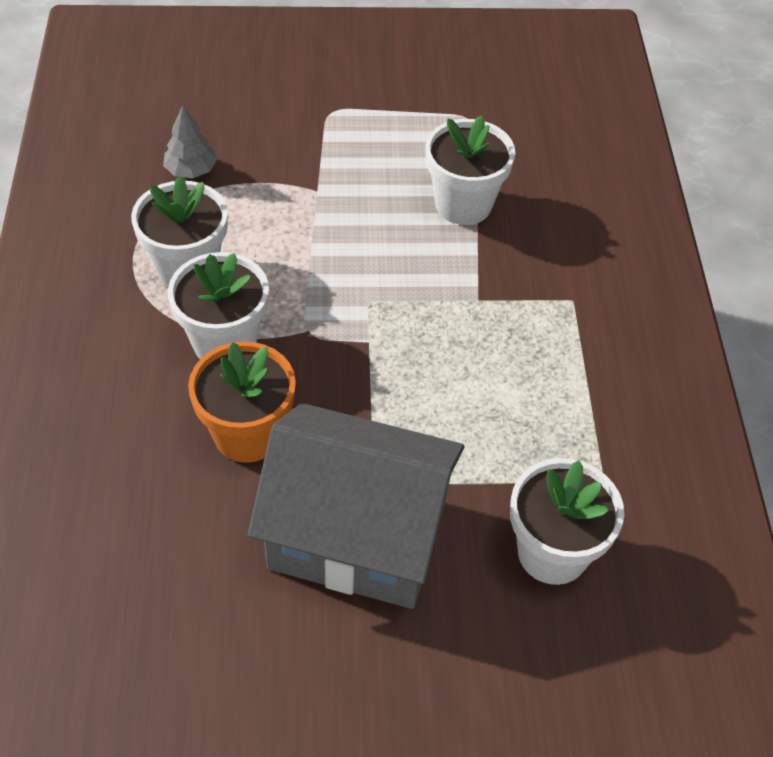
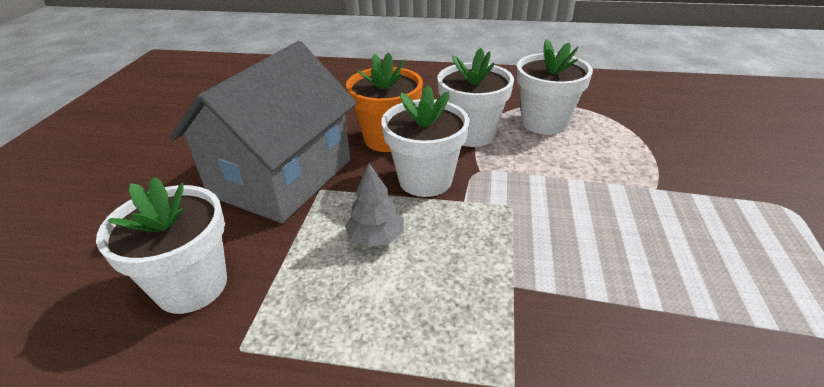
camera: 105 degrees right, 15 degrees down
(191, 170) = (655, 127): grey tree -> grey tree (376, 238)
(463, 204) = (674, 299): white flower pot -> white flower pot (425, 180)

